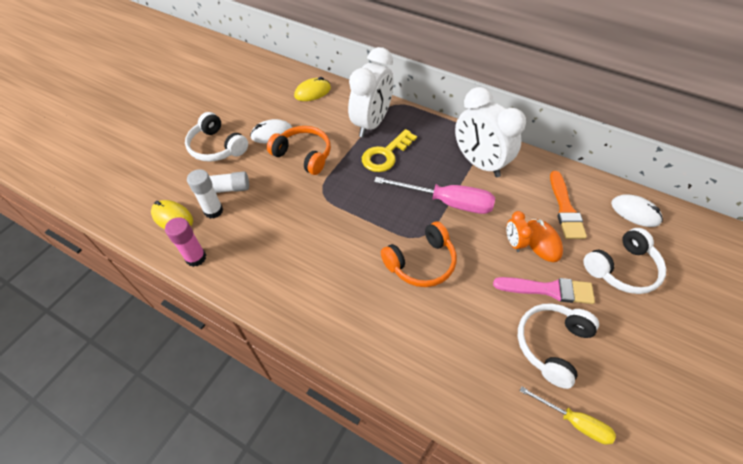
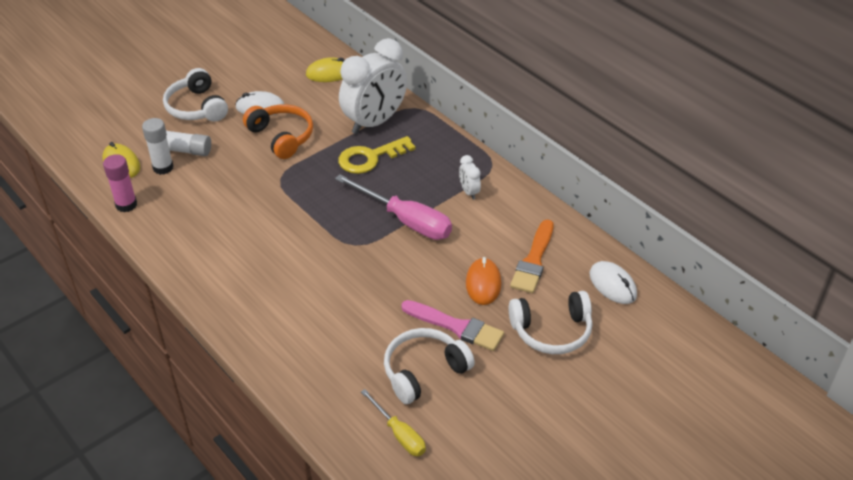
camera: 20 degrees right, 10 degrees down
(421, 262) = (341, 267): orange headphones -> none
(479, 163) = (469, 192): white clock -> white clock, size x0.42
(513, 242) = (450, 276): orange clock -> none

